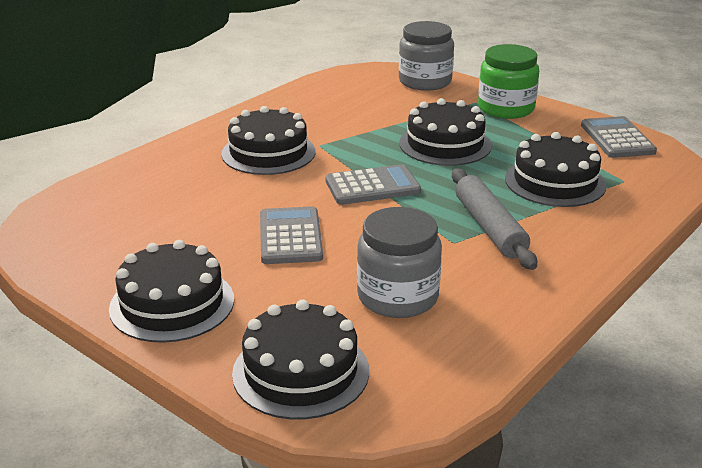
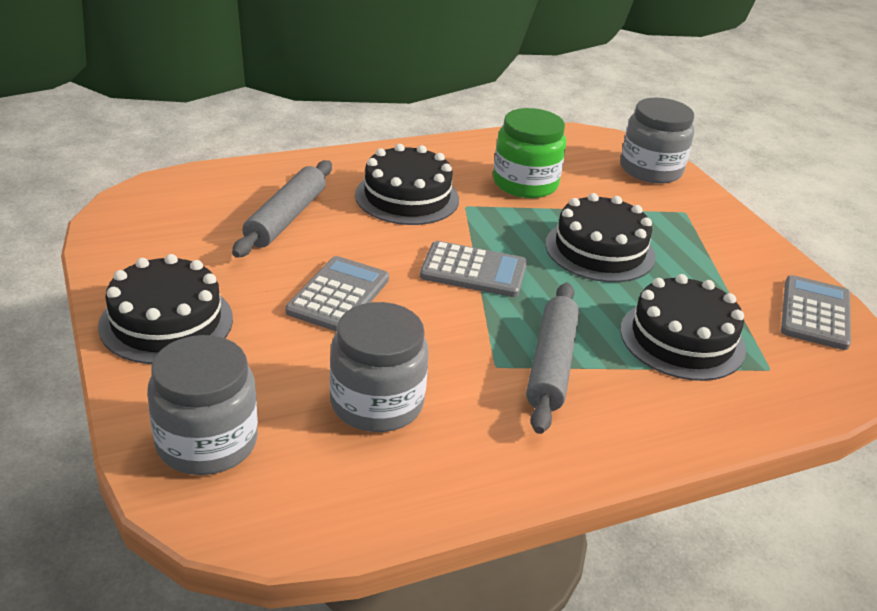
camera: 25 degrees right, 5 degrees up
(188, 197) = (286, 218): none -> grey rolling pin
(301, 372) = (207, 442): black cake -> grey jar
(506, 108) = (713, 231): green jar -> green jar (525, 183)

